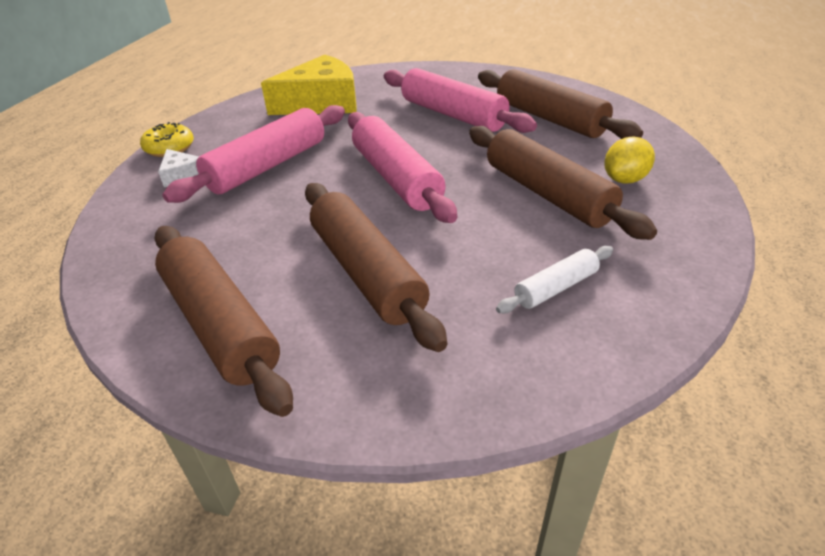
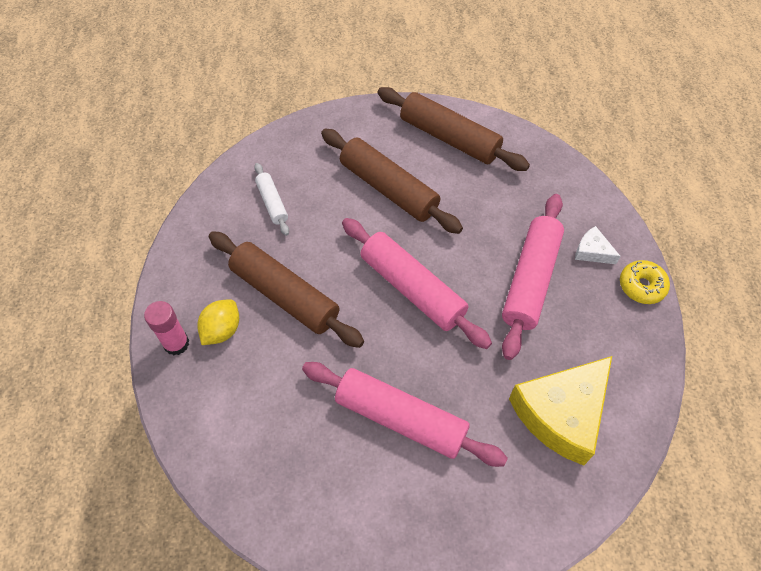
camera: 160 degrees right, 20 degrees up
(549, 118) = (293, 434): brown rolling pin -> none
(556, 288) = (272, 203): white rolling pin -> white rolling pin turned 60 degrees counterclockwise
(678, 178) = (176, 343): none -> pink glue stick

